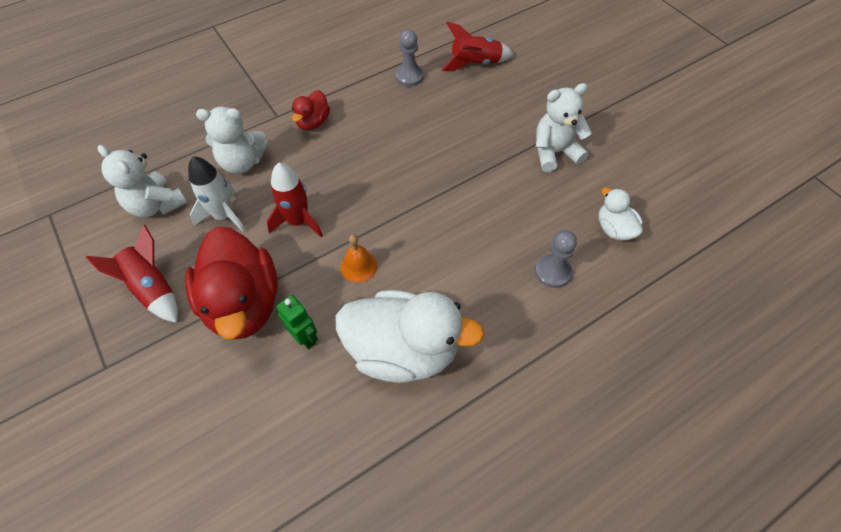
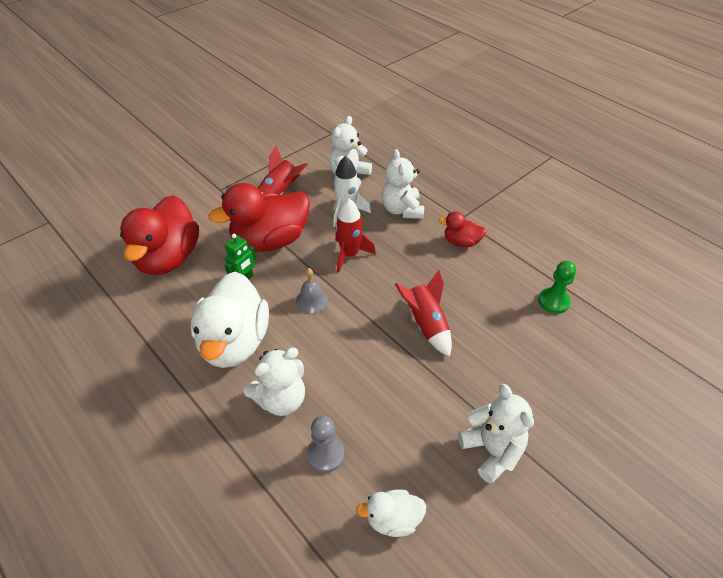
camera: 80 degrees right, 10 degrees down
(231, 439) = (168, 258): none -> red duck
(358, 266) = (311, 300): orange bell -> grey bell
(409, 76) = (553, 301): grey pawn -> green pawn
(475, 64) = (603, 358): red rocket -> red rocket (426, 324)
(488, 306) = (281, 399): none -> white teddy bear
(614, 229) = (393, 519): white duck -> white duck turned 150 degrees counterclockwise

